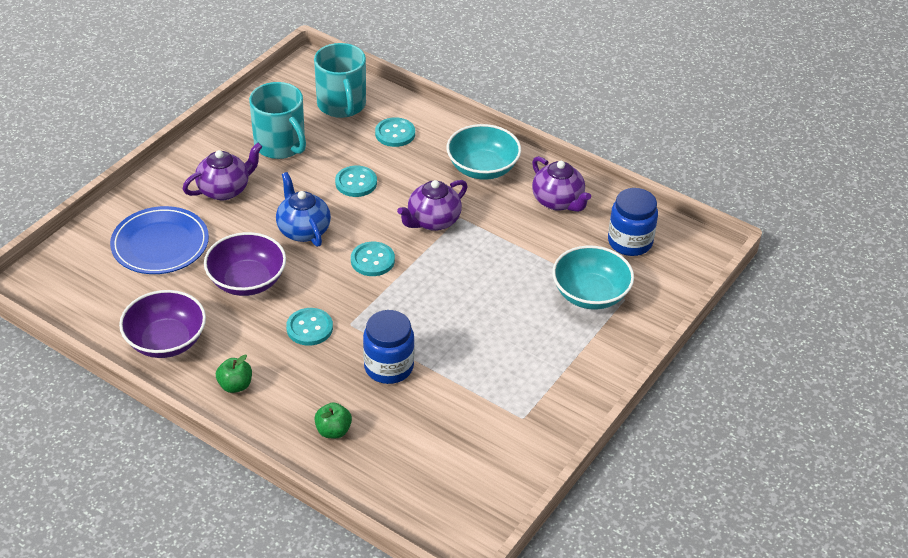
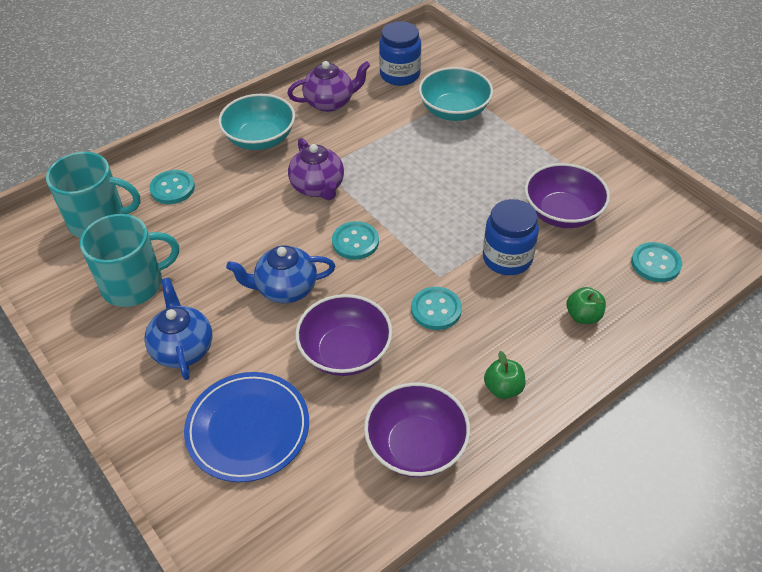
camera: 70 degrees left, 5 degrees up
(225, 189) = (183, 348): purple teapot -> blue teapot
(356, 183) = (232, 232): turquoise button -> turquoise button (655, 263)
(467, 400) = (562, 213): none -> purple bowl

